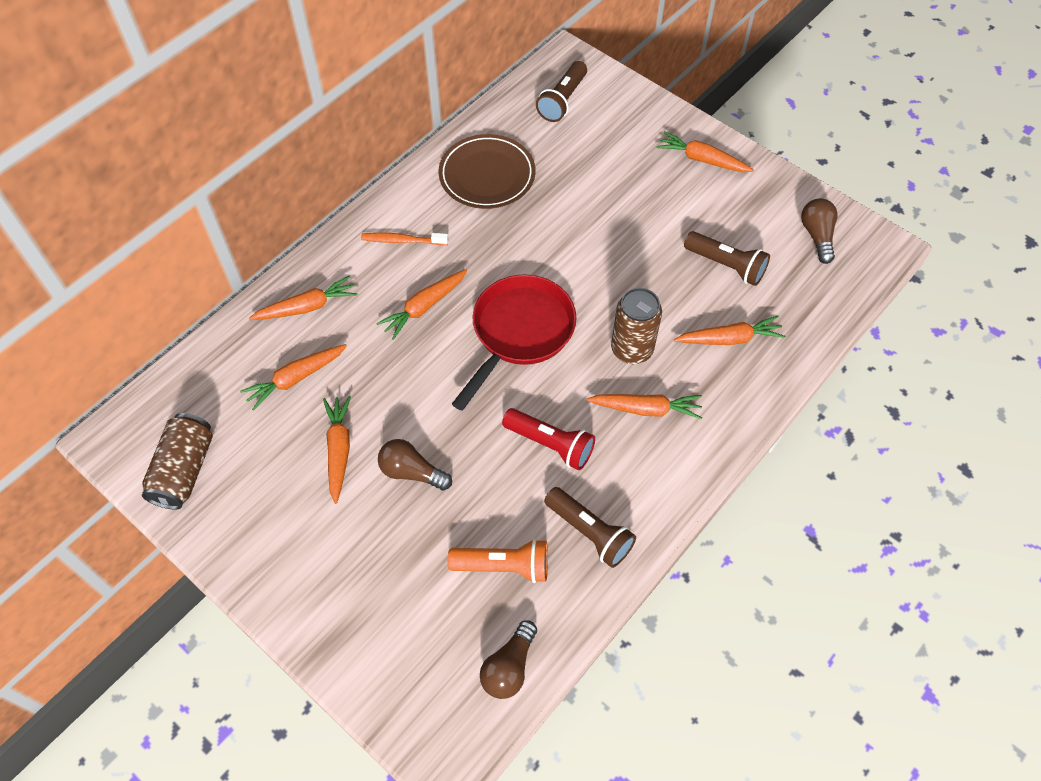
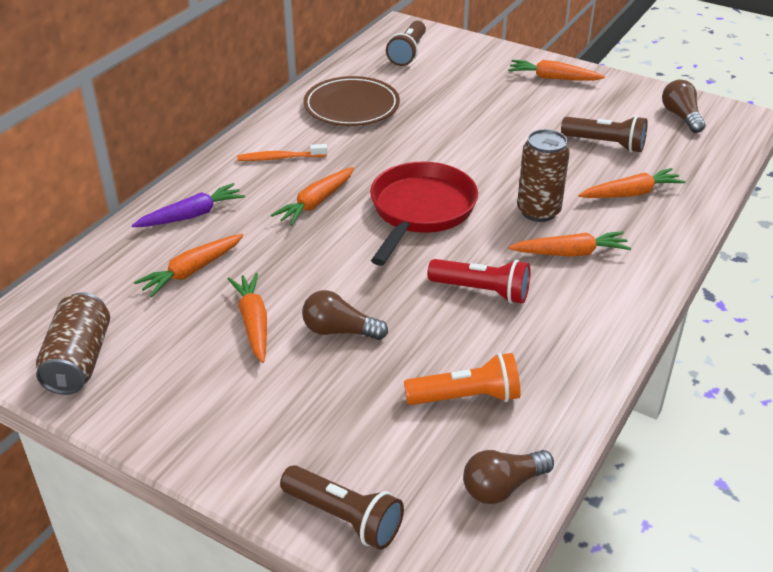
camera: 10 degrees left, 20 degrees down
(307, 307) = (192, 215): orange carrot -> purple carrot
(509, 667) = (502, 486): brown light bulb -> brown light bulb turned 45 degrees clockwise
(590, 532) = (550, 356): brown flashlight -> brown flashlight (344, 517)

